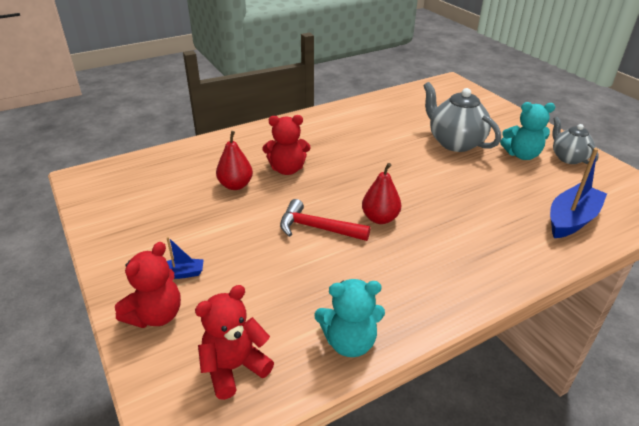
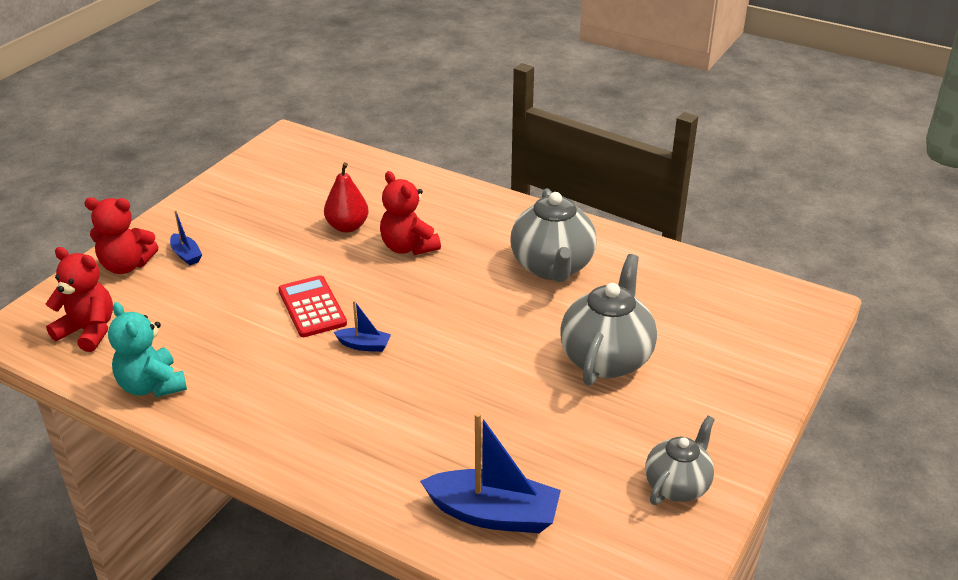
camera: 60 degrees right, 0 degrees up
(317, 228) = (312, 307): red hammer -> red calculator
(359, 131) = (552, 267): none -> grey teapot
(380, 218) = (364, 345): red pear -> blue boat
(521, 155) = (635, 433): turquoise teddy bear -> none

